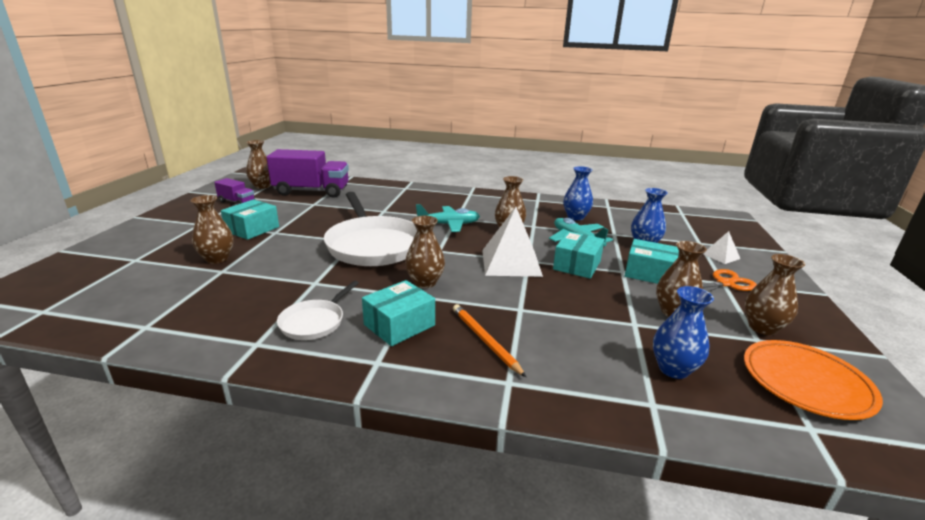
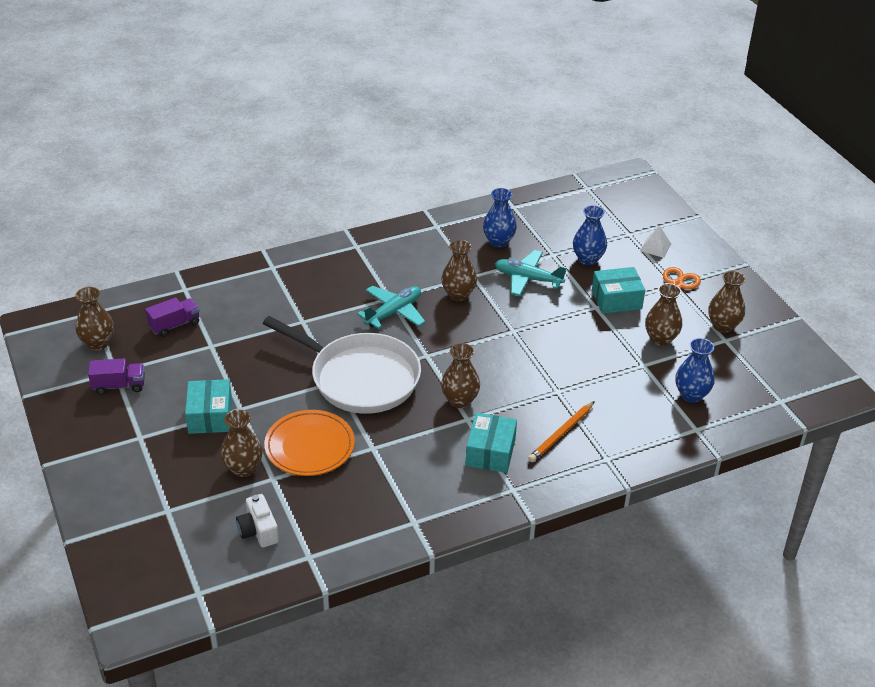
camera: 35 degrees left, 15 degrees up
(153, 294) = (258, 531): none -> white camera
(312, 191) = (175, 325): purple truck -> purple truck, size x0.50
(314, 322) = (427, 483): white pan -> none
(484, 340) = (561, 434): orange pencil -> orange pencil turned 75 degrees counterclockwise
(511, 262) = (502, 340): white pyramid -> none
(577, 265) = (556, 317): turquoise box -> none
(805, 382) = (766, 366): orange plate -> orange plate (309, 446)

